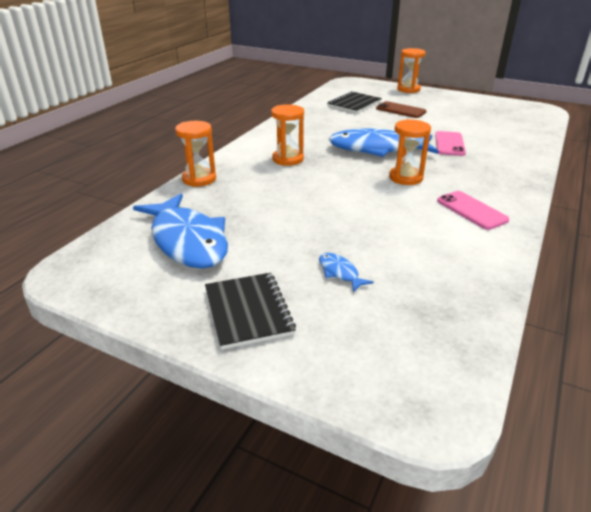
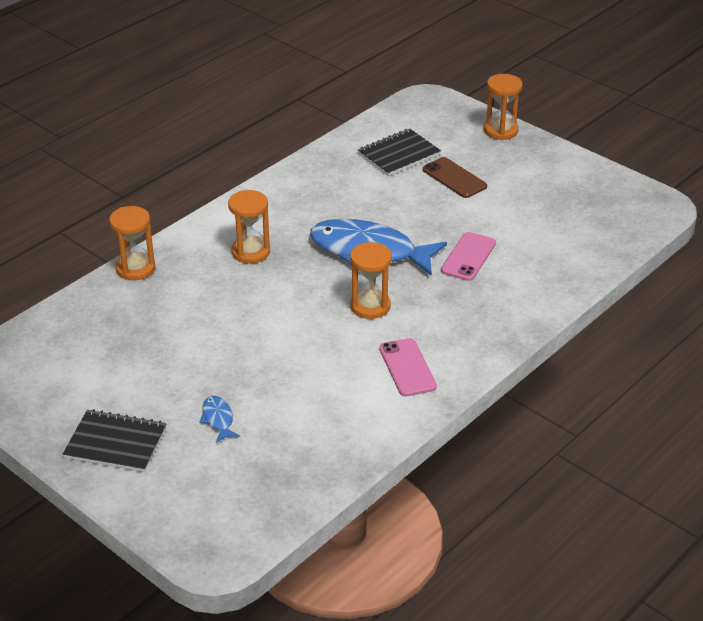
camera: 15 degrees right, 5 degrees up
(187, 241) = (92, 355): blue fish -> none
(248, 311) = (115, 443): black notebook -> black notebook turned 75 degrees counterclockwise

